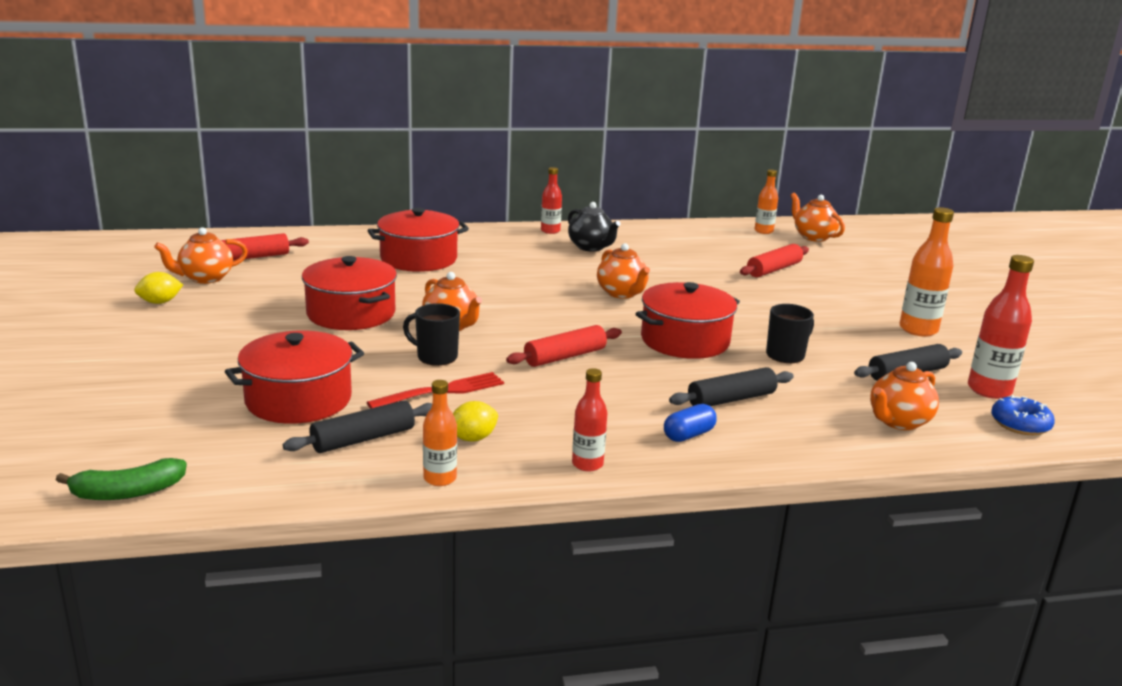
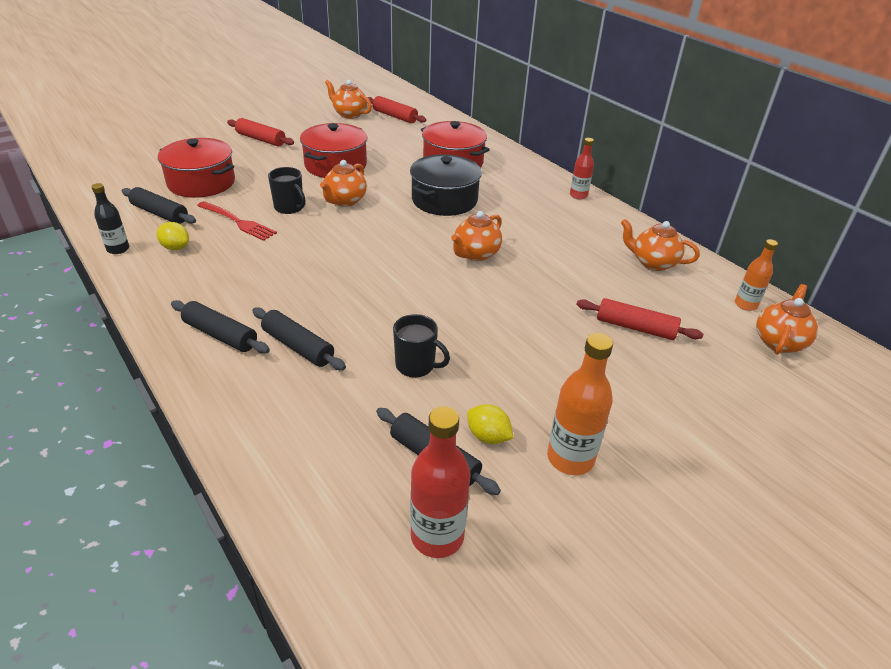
camera: 65 degrees right, 15 degrees up
(127, 492) = (79, 171): green banana -> none
(160, 302) = (304, 114): yellow lemon -> yellow lemon (488, 436)
(436, 357) = (289, 207): black mug -> black mug turned 135 degrees clockwise
(440, 478) = (118, 249): orange bottle -> black bottle
(501, 281) = (444, 200): none -> black pot
(565, 356) = (326, 254): red rolling pin -> red rolling pin (261, 139)
(587, 464) = (155, 298): red bottle -> none
(591, 247) = (564, 220): black teapot -> none
(685, 340) = (402, 303): red pot -> none
(688, 435) = (220, 335): blue capsule -> black rolling pin
(898, 422) = (309, 460): orange teapot -> orange teapot (653, 263)
(1020, 424) = (357, 570): blue donut -> none

